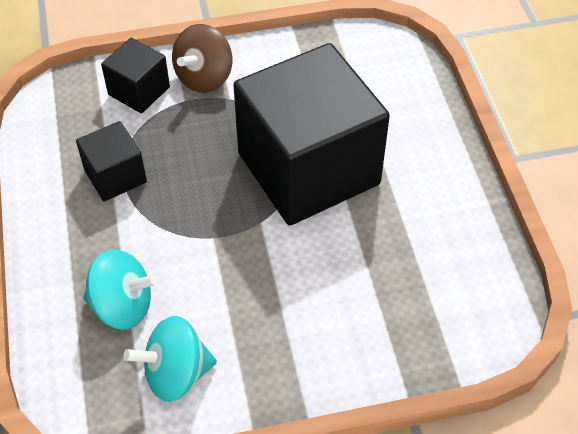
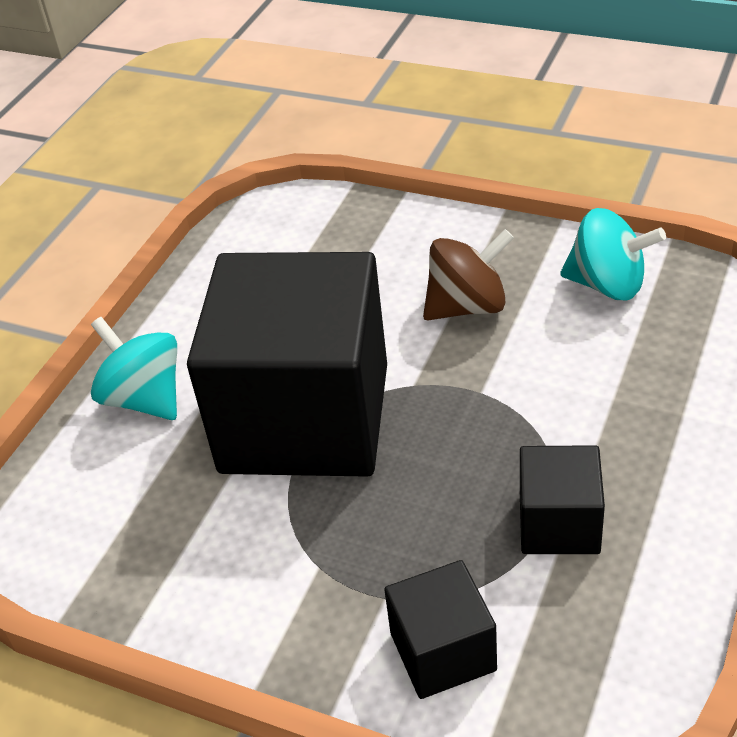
camera: 140 degrees left, 10 degrees down
(123, 306) = (632, 364): turquoise spinning top -> turquoise spinning top (145, 398)
(204, 77) = (327, 622): brown spinning top -> brown spinning top (467, 306)

